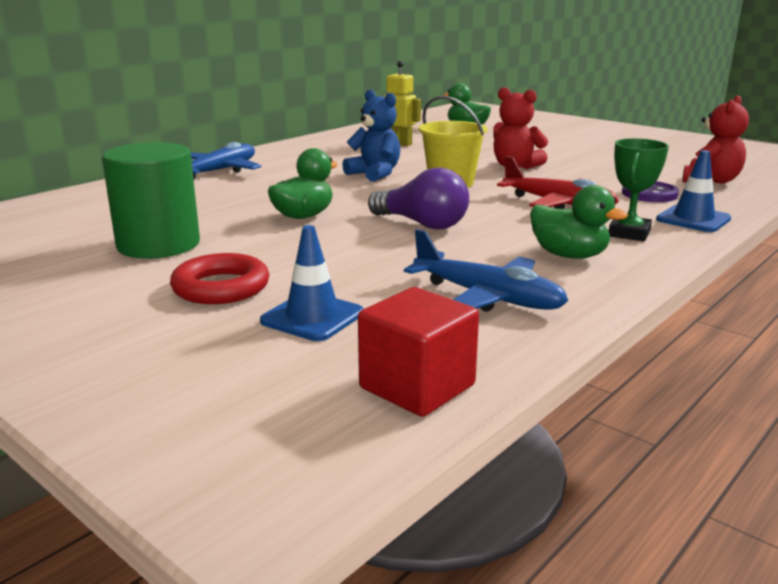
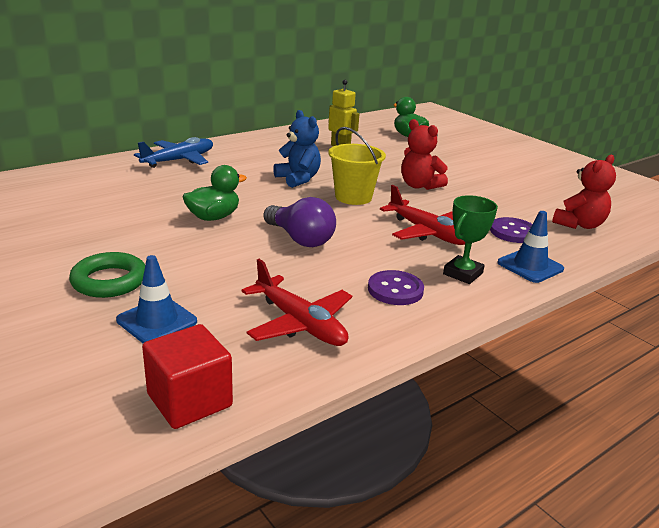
camera: 10 degrees right, 5 degrees up
(158, 245) = (90, 231): green cylinder -> none
(221, 287) = (109, 281): red ring -> green ring
(487, 298) = (300, 323): blue plane -> red plane
(569, 255) = (395, 290): green duck -> purple button

